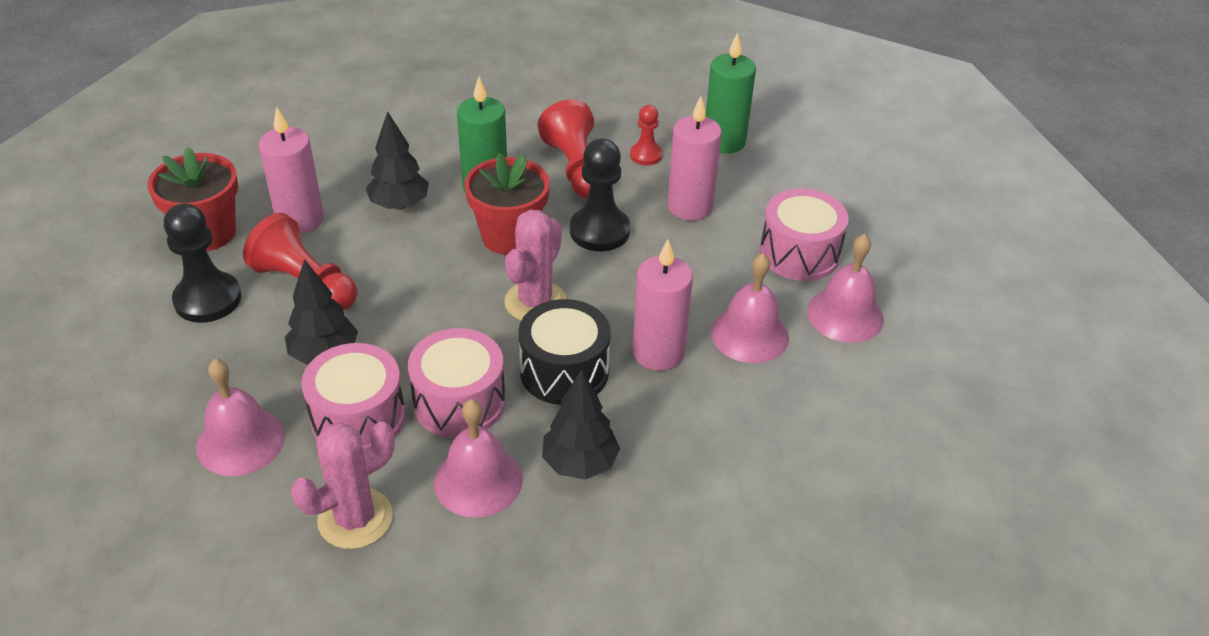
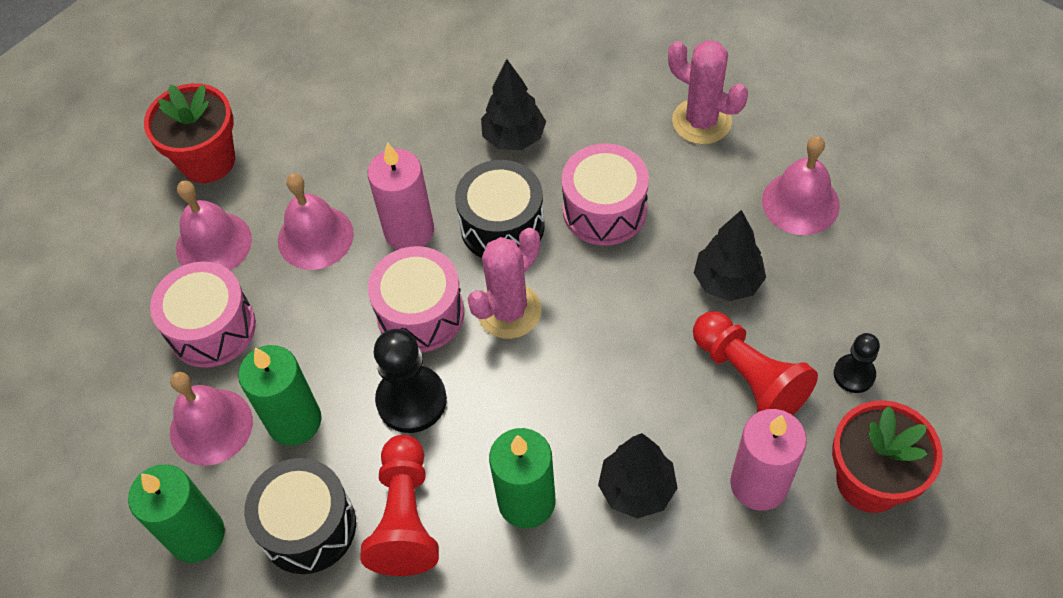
camera: 160 degrees left, 15 degrees up
(208, 299) = (854, 374): black pawn -> black pawn, size x0.58
(355, 519) = (701, 121): pink cactus -> pink cactus turned 60 degrees clockwise
(358, 418) = (696, 209): pink drum -> pink drum (420, 313)
(478, 481) = (600, 136): pink bell -> pink bell (211, 426)
(509, 237) = (515, 410): red flower pot -> red flower pot (208, 161)
(646, 155) = (308, 526): red pawn -> black drum
(690, 207) = (294, 421): pink candle -> green candle

